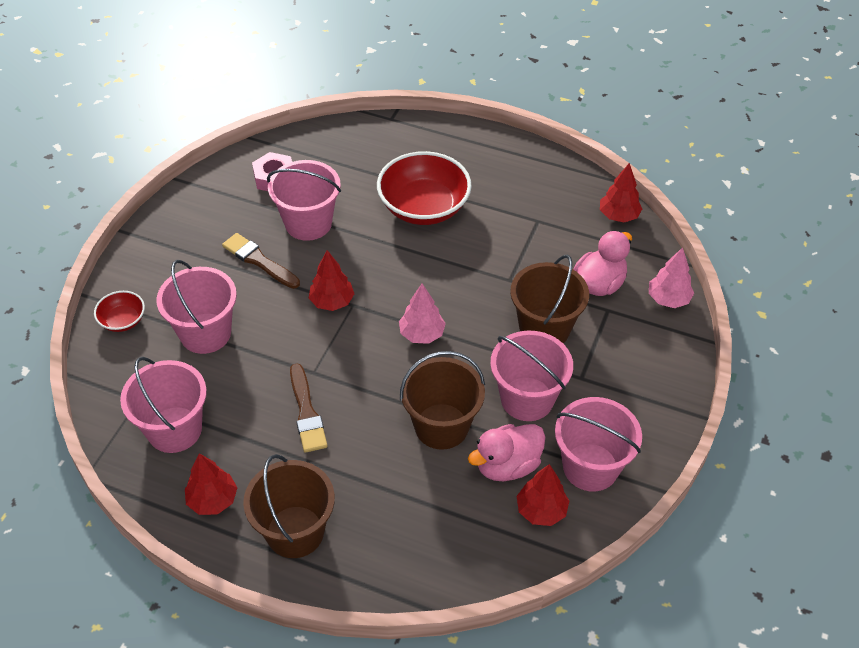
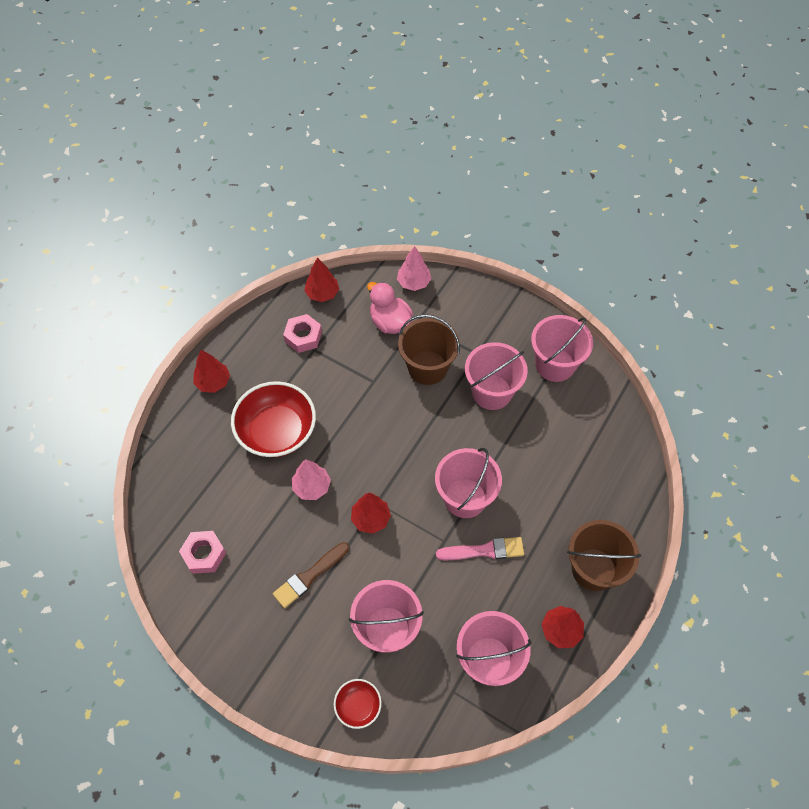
camera: 80 degrees left, 10 degrees up
(306, 412) = (484, 550): brown brush -> pink brush
(308, 223) = (272, 529): pink bucket -> pink bucket (465, 498)
(422, 334) = (418, 454): pink tree -> pink tree (312, 487)
(441, 426) = (509, 453): brown bucket -> none
(507, 465) = (548, 416): pink duck -> none
(541, 510) = (587, 402): red tree -> red tree (213, 382)
(552, 209) = (303, 336): none -> pink nut

